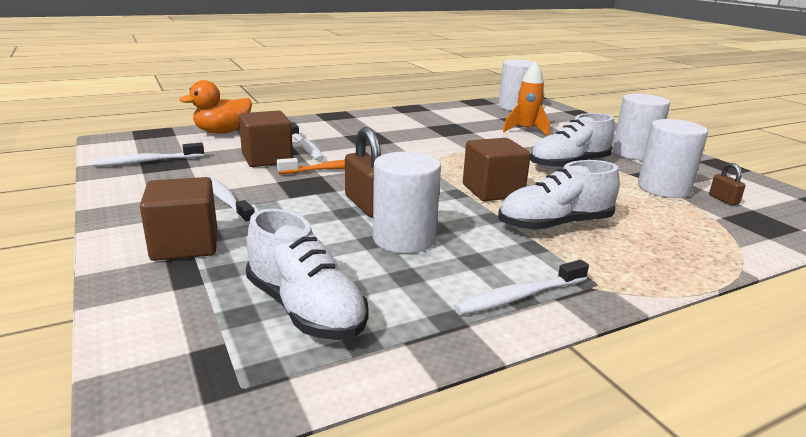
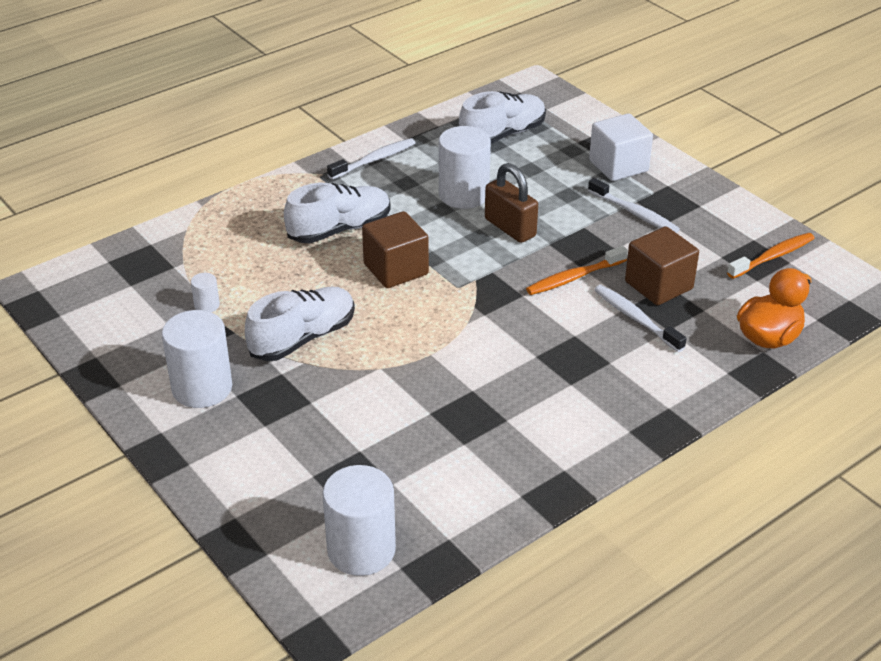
camera: 170 degrees right, 15 degrees up
(147, 161) = (773, 257): white toothbrush -> orange toothbrush
(185, 245) = (618, 166): brown cube -> white cube
(305, 309) = (502, 135): white shoe -> white shoe turned 105 degrees clockwise
(526, 130) = (348, 436): orange rocket -> none
(663, 189) = (207, 305): white cylinder -> white cylinder, size x0.45
(723, 199) = (151, 296): brown padlock -> none

